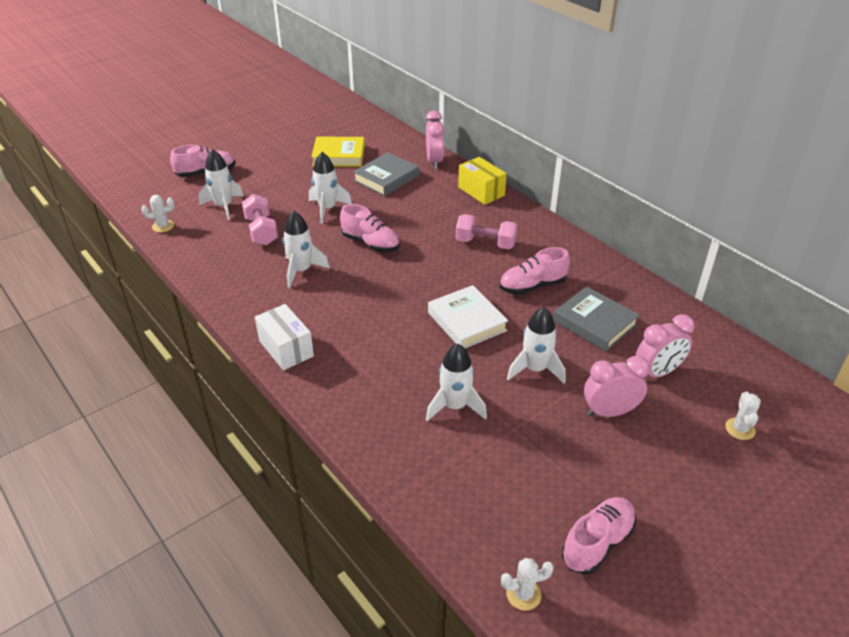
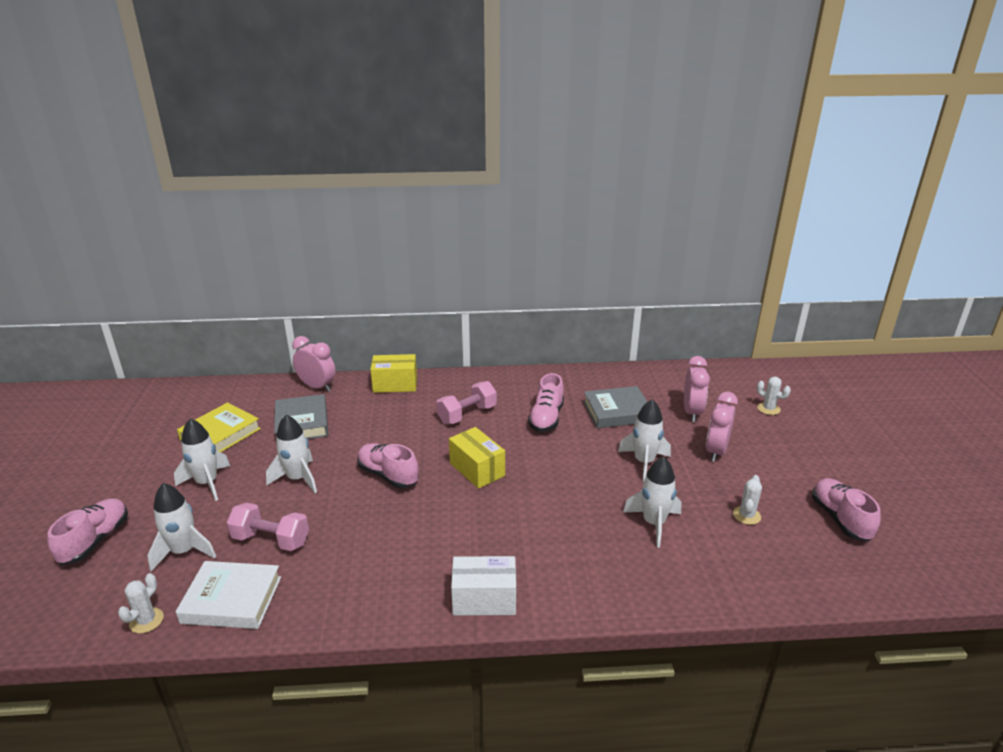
camera: 55 degrees left, 10 degrees down
(301, 271) = (375, 538): white rocket -> white rocket (207, 483)
(370, 243) = (388, 475): pink shoe -> pink shoe turned 120 degrees counterclockwise
(422, 280) = (477, 469): none -> yellow box
(467, 321) = (556, 470): white book -> white book (232, 599)
(523, 594) = (874, 579): white cactus -> white cactus (746, 515)

